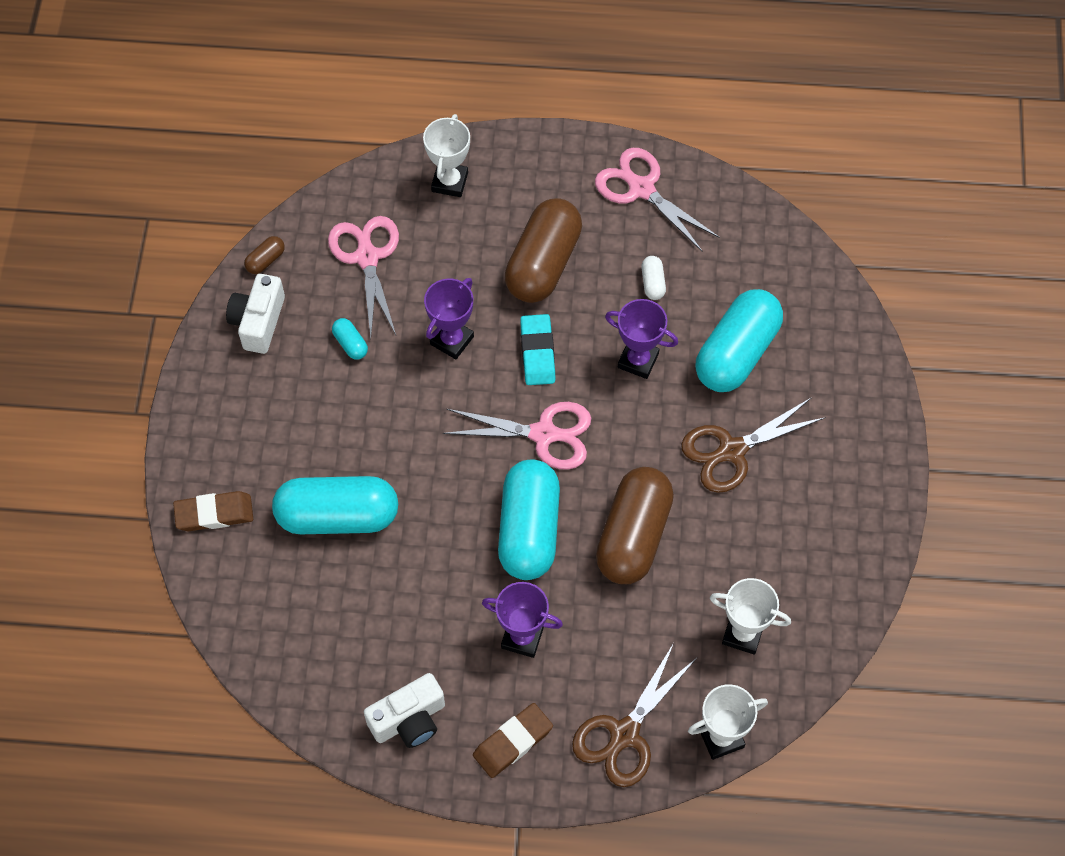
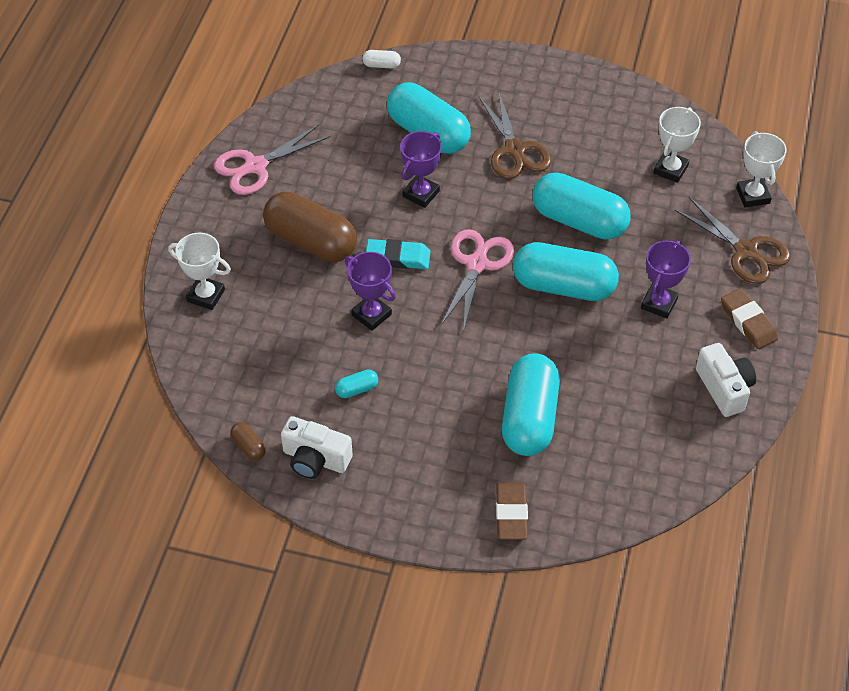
camera: 80 degrees left, 10 degrees down
(367, 257) = (268, 366): pink scissors -> none
(633, 536) = (579, 221): brown capsule -> turquoise capsule
(653, 283) = (350, 173): white capsule -> white capsule (381, 65)

